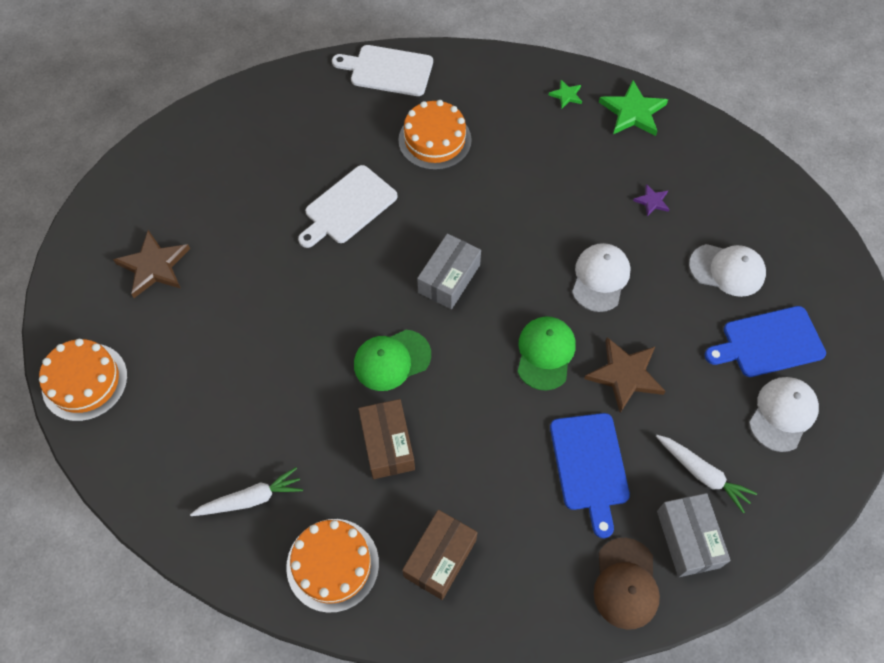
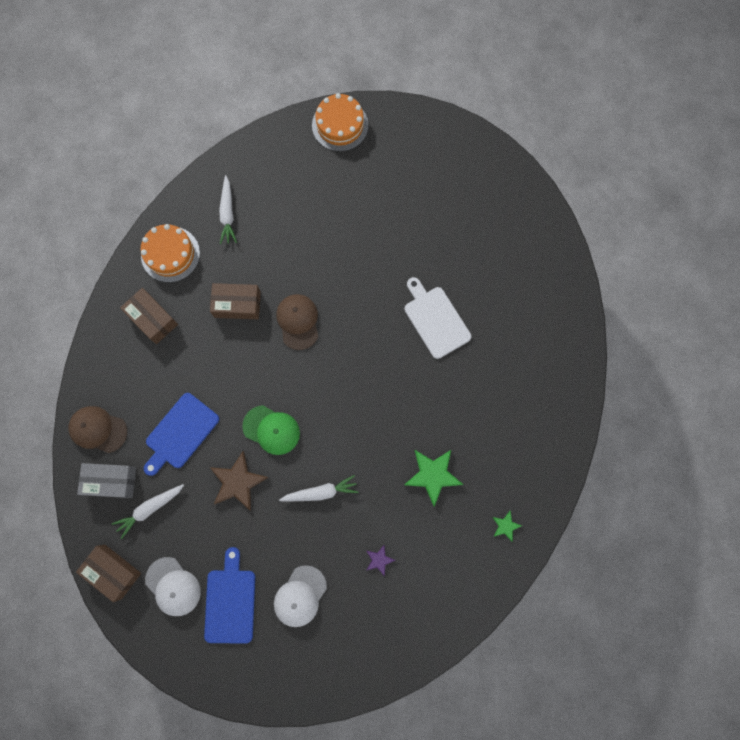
camera: 105 degrees right, 15 degrees up
(154, 266) = (419, 177): brown star -> none
(388, 70) = (567, 381): white cutting board -> none
(392, 360) = (298, 321): green cap -> brown cap
(435, 140) = (484, 401): orange cake -> none
(449, 278) = (352, 378): grey box -> none
(589, 466) = (180, 433): blue cutting board -> blue cutting board turned 60 degrees counterclockwise
(600, 278) = (321, 492): white cap -> white carrot
(633, 112) = (474, 578): green star -> green star (433, 475)
(800, 495) = (113, 571): none -> brown box

